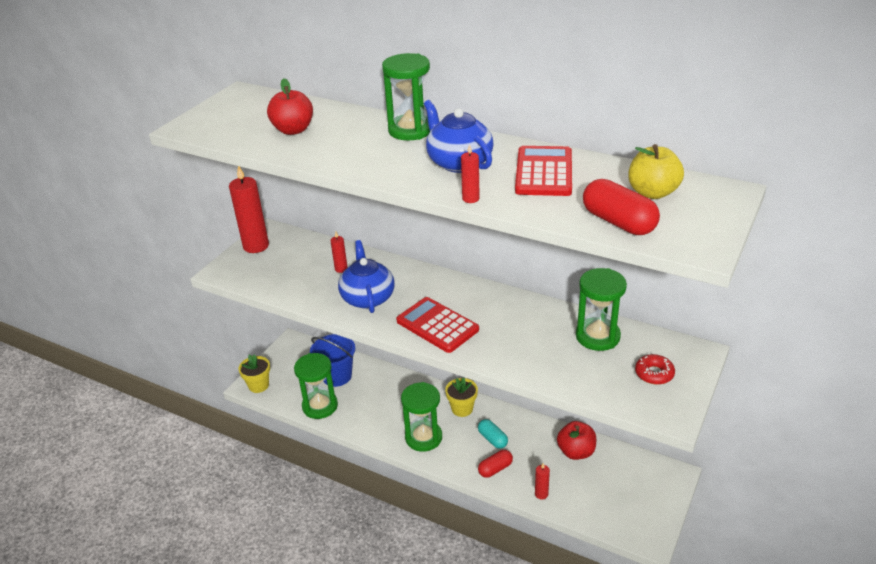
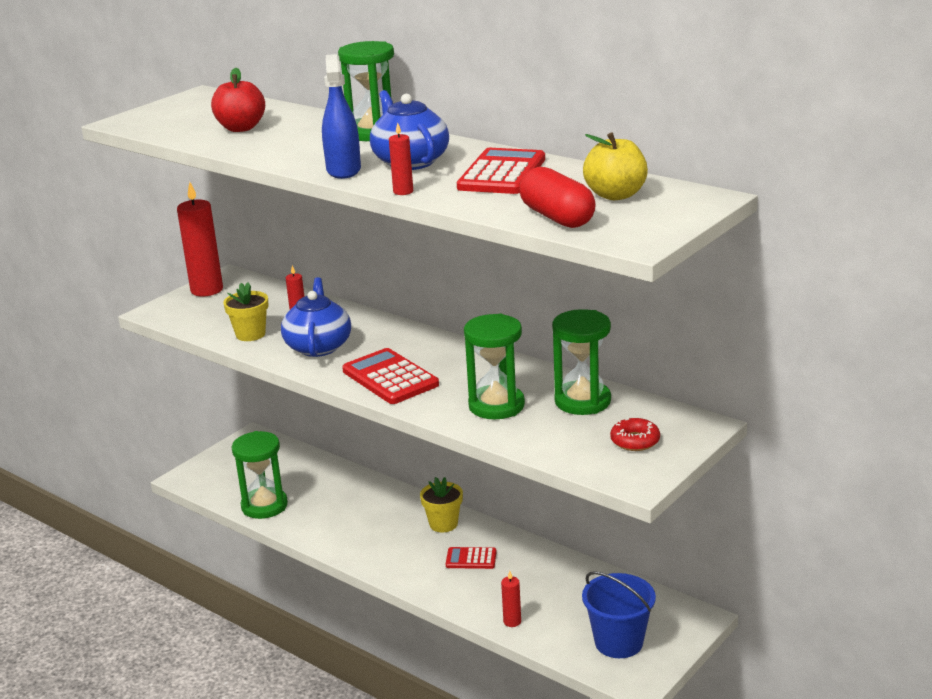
camera: 10 degrees right, 10 degrees down
(258, 385) = (196, 478): yellow flower pot -> yellow flower pot (250, 334)
(337, 376) = (296, 476): blue bucket -> blue bucket (618, 642)
(406, 175) = (343, 170): none -> blue spray bottle
(423, 437) = (383, 549): green hourglass -> green hourglass (496, 406)
(492, 439) = (471, 559): turquoise capsule -> red calculator
(495, 469) = (462, 590): red capsule -> none
(576, 452) = (575, 582): red apple -> none

